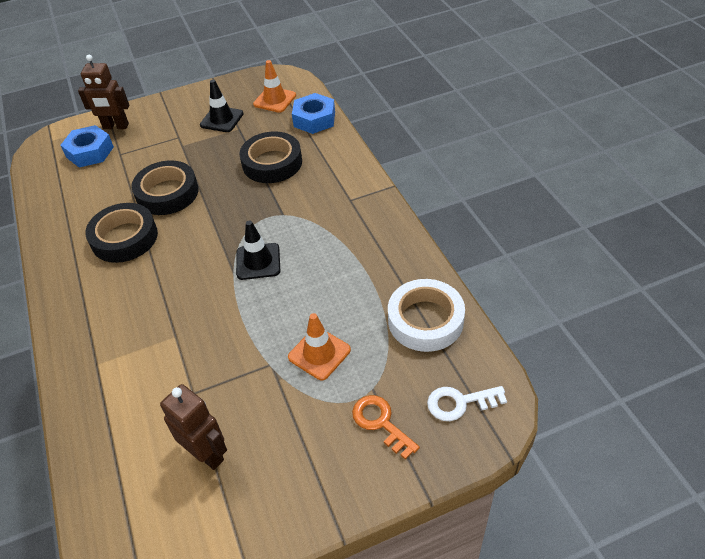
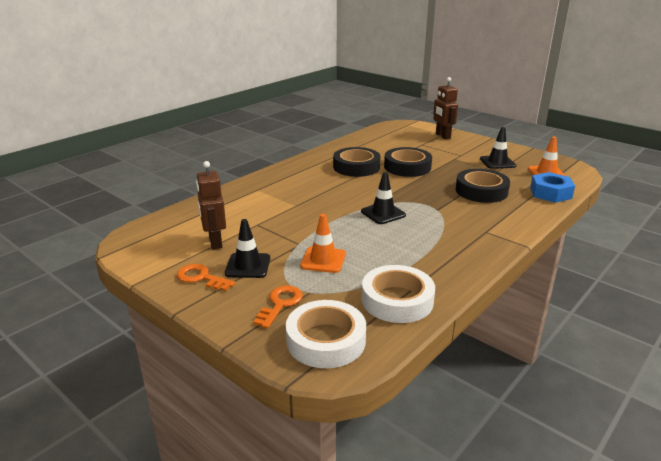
camera: 60 degrees right, 20 degrees down
(90, 152) = (412, 136): blue nut -> none
(207, 454) = (215, 242): brown robot -> brown robot turned 150 degrees clockwise
(282, 491) = (201, 278): none -> orange key
(286, 432) = (248, 266): none -> black traffic cone
(460, 403) = (326, 340): white key -> white tape

